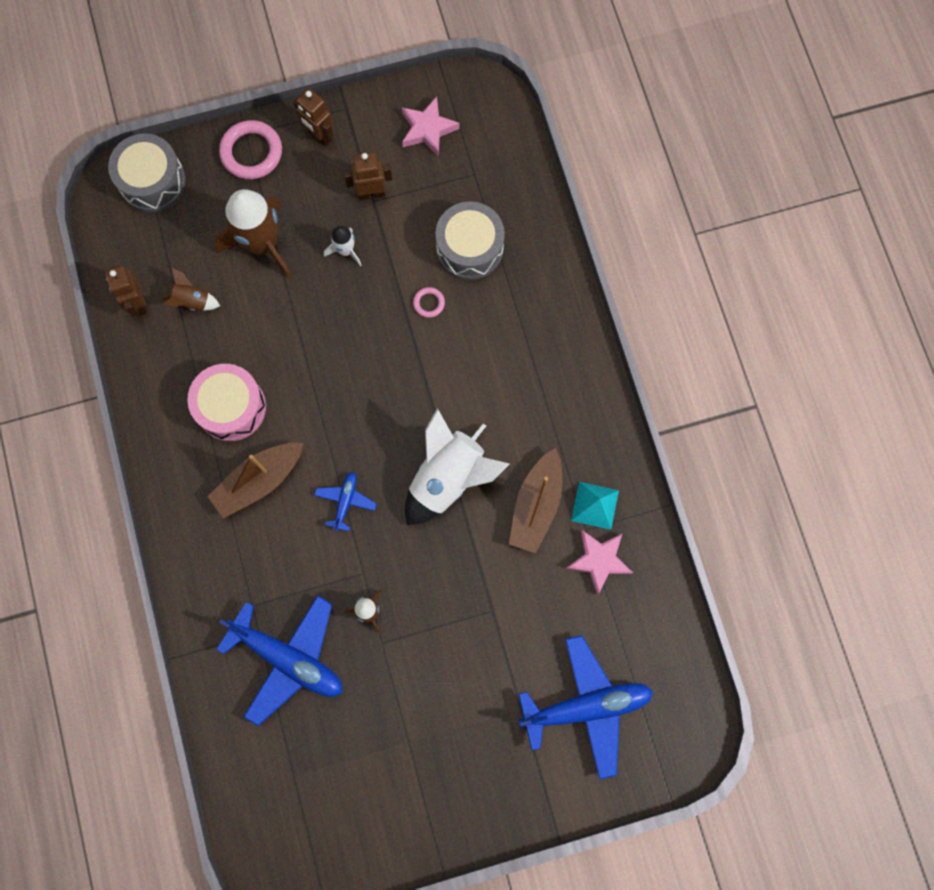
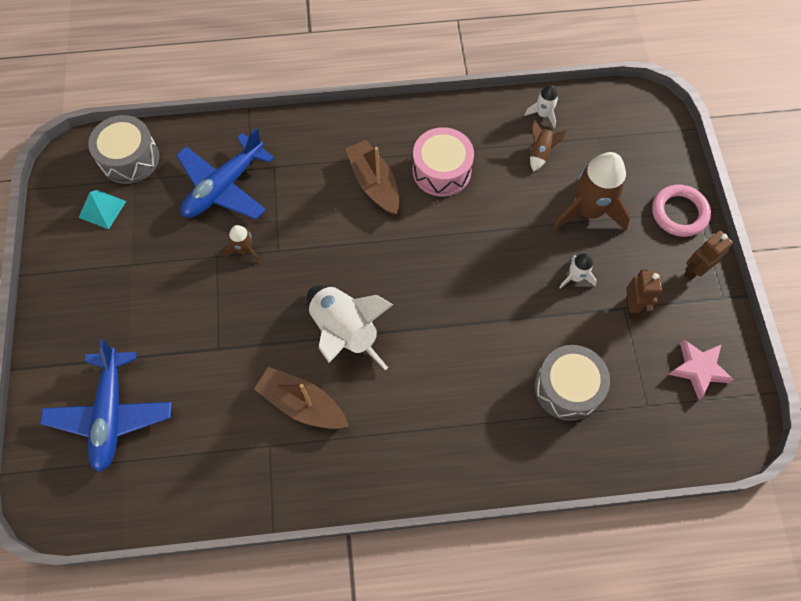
camera: 100 degrees right, 10 degrees down
(138, 303) = (543, 114): brown robot -> white rocket
(152, 181) = (654, 135): grey drum -> grey drum (130, 158)
(345, 501) = (342, 245): blue plane -> none
(429, 303) = (515, 341): pink ring -> none
(595, 505) = (289, 459): turquoise pyramid -> turquoise pyramid (102, 209)
(599, 560) = (237, 452): pink star -> none

